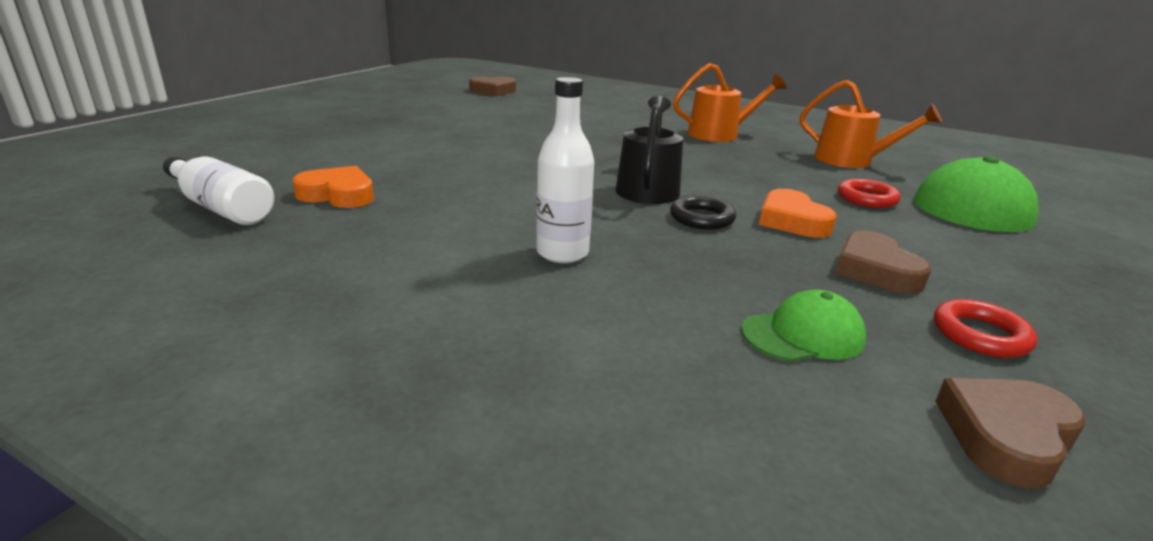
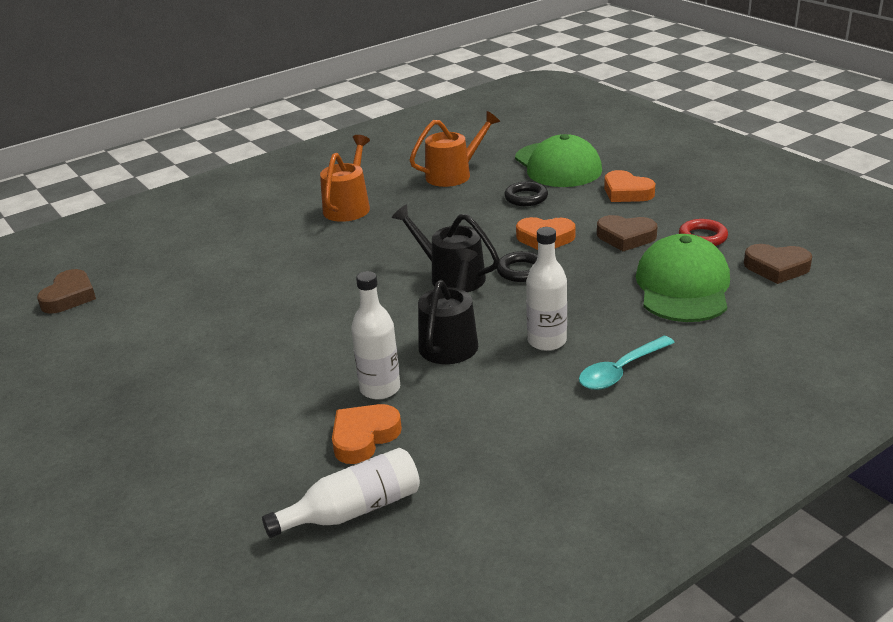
camera: 60 degrees left, 5 degrees up
(421, 189) = (380, 389): none -> white bottle
(525, 205) = (451, 341): none -> black watering can
(528, 311) = (621, 371): none -> turquoise spoon
(803, 335) = (683, 286): green cap -> green cap, size x1.82
(867, 198) = (526, 197): red ring -> black ring
(997, 255) = (626, 192): none -> orange heart
(1005, 436) = (776, 268): brown heart -> brown heart turned 60 degrees counterclockwise

